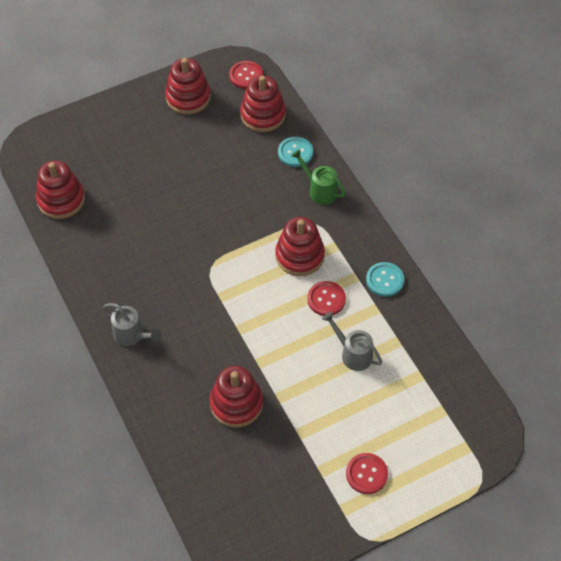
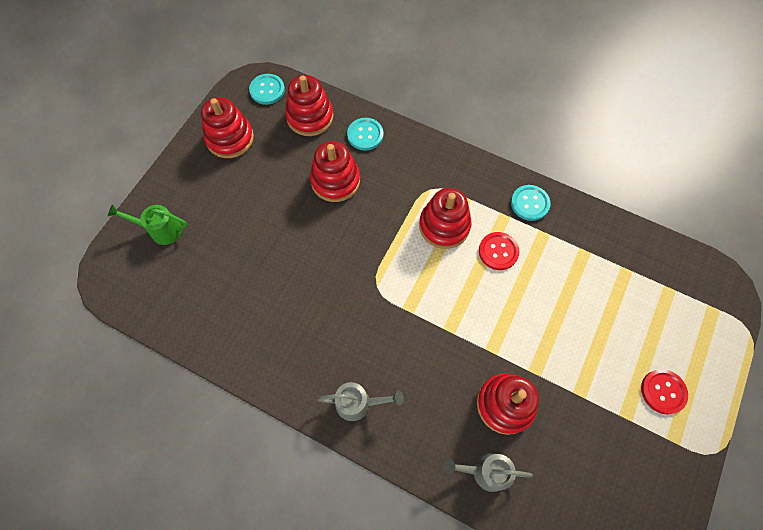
camera: 35 degrees left, 10 degrees up
(61, 200) = (183, 310): red stacking toy -> red stacking toy (335, 181)
(246, 76) = (267, 90): red button -> turquoise button
(319, 190) = (412, 156): green watering can -> green watering can (160, 230)
(352, 353) = (559, 287): grey watering can -> grey watering can (484, 471)

